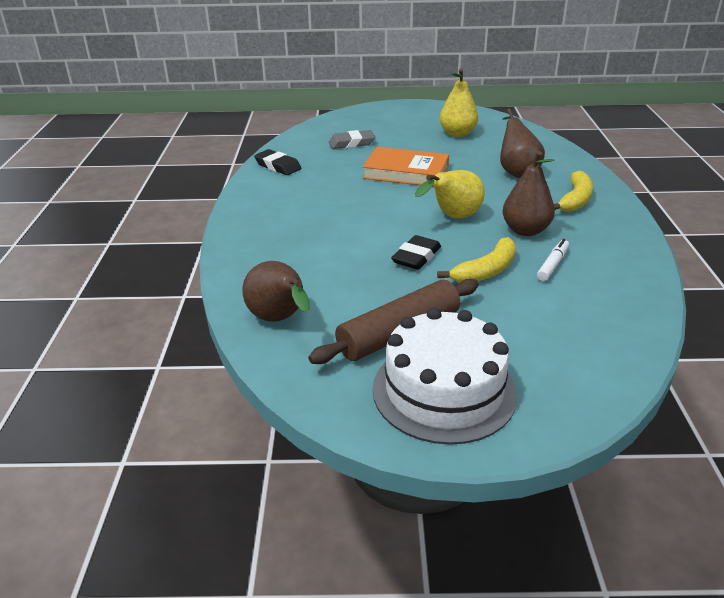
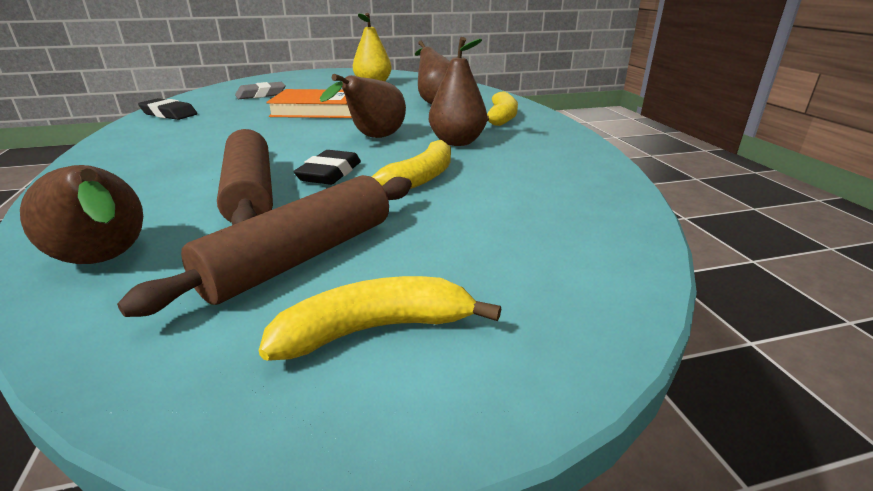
camera: 15 degrees left, 5 degrees down
(359, 271) = (250, 193): none -> brown rolling pin
(444, 390) = (375, 329): white cake -> yellow banana
(453, 217) = (373, 138): yellow pear -> brown pear
(552, 265) = (496, 166): white marker -> none

